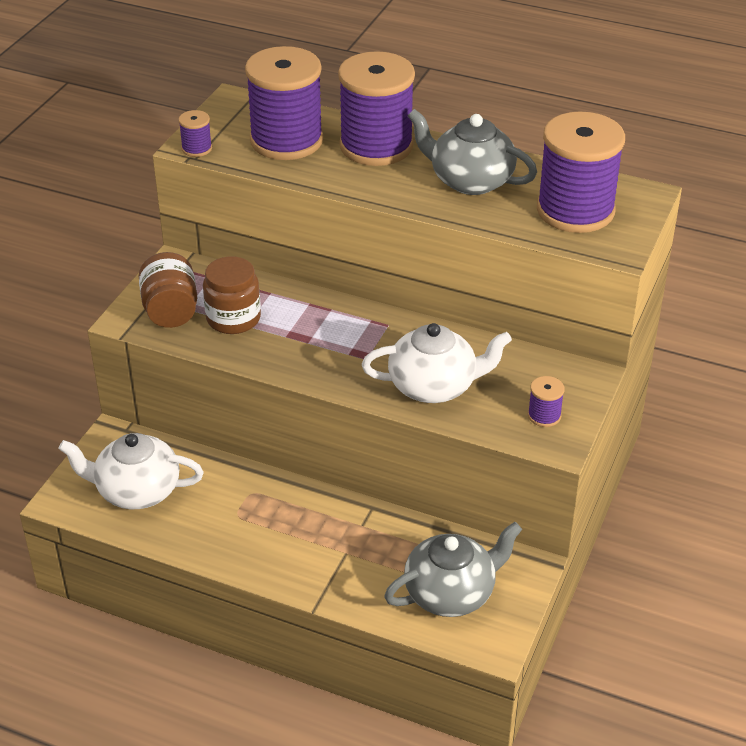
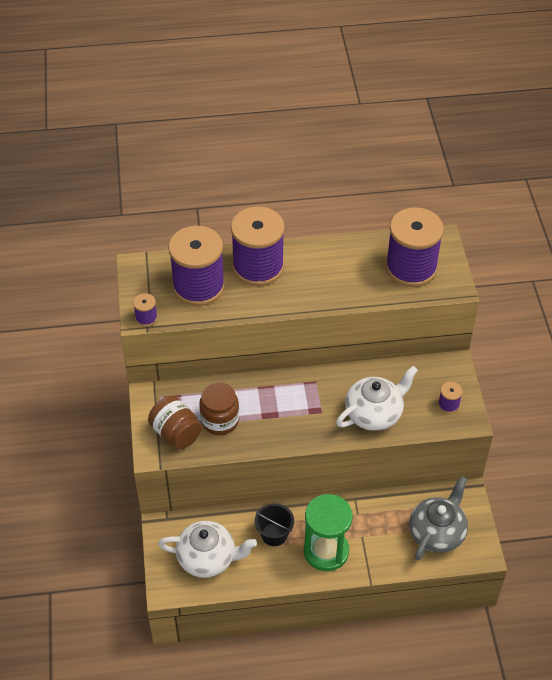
camera: 30 degrees left, 10 degrees up
(136, 491) = (208, 558): white teapot -> white teapot turned 150 degrees counterclockwise
(237, 501) = (274, 534): none -> black bucket
(286, 548) = (326, 551): none -> green hourglass
(470, 181) = (334, 271): grey teapot -> none

